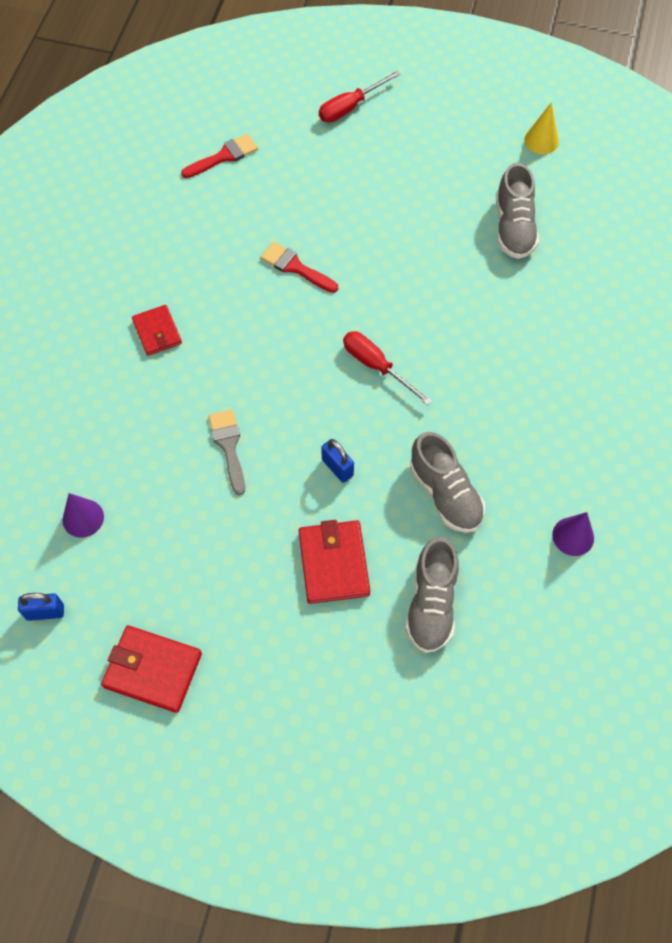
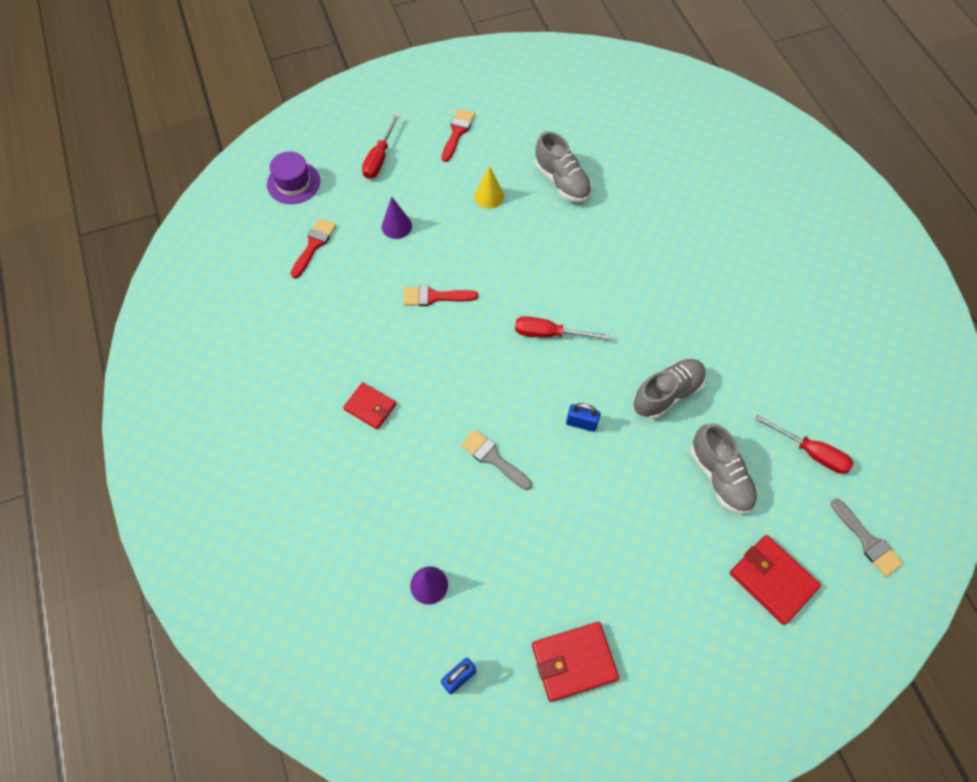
camera: 35 degrees left, 0 degrees up
(251, 88) = (293, 183): none -> purple hat
(333, 563) = (634, 493): red wallet -> red wallet (772, 580)
(445, 493) = (667, 394): grey shoe -> grey shoe turned 60 degrees counterclockwise
(447, 122) = (457, 132): none -> red brush
(531, 765) = (867, 541): none -> grey brush
(541, 140) = (531, 111): yellow cone -> yellow cone (489, 196)
(546, 643) = (810, 452): none -> red screwdriver
(573, 536) = (768, 369): purple cone -> purple cone (396, 226)

